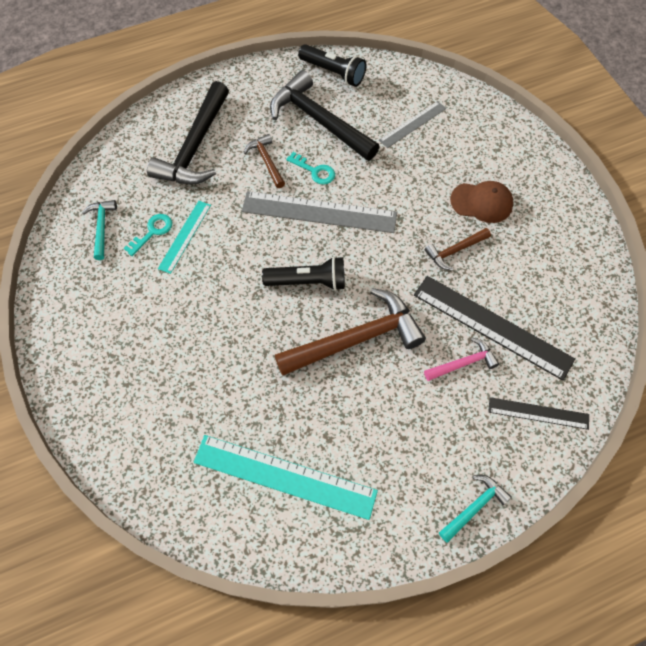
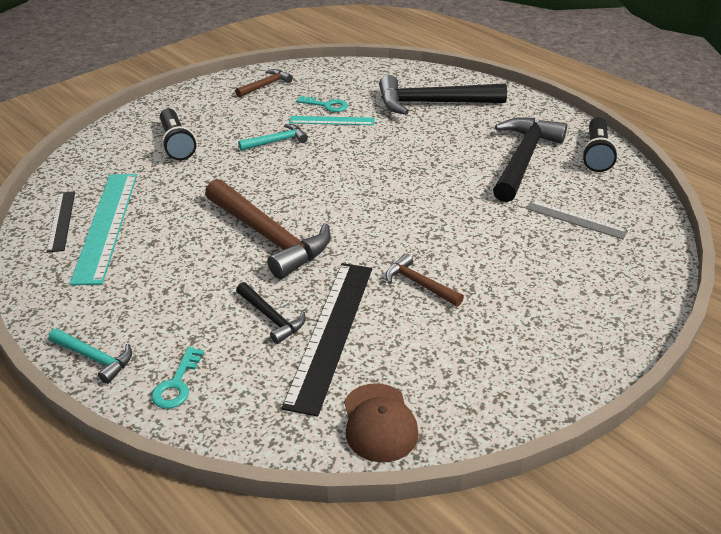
camera: 70 degrees right, 25 degrees down
(102, 227) = (316, 84): turquoise hammer -> turquoise hammer (276, 141)
(266, 161) = (446, 141): brown hammer -> brown hammer (265, 85)
(308, 281) = (321, 194): black flashlight -> black flashlight (176, 144)
(315, 171) = (457, 170): turquoise key -> turquoise key (176, 384)
(319, 212) = (408, 183): grey ruler -> none
(463, 363) = (271, 318): pink hammer -> black hammer
(482, 202) = (505, 293): brown cap -> brown cap (379, 423)
(538, 413) = (227, 393): black ruler -> black ruler (61, 221)

